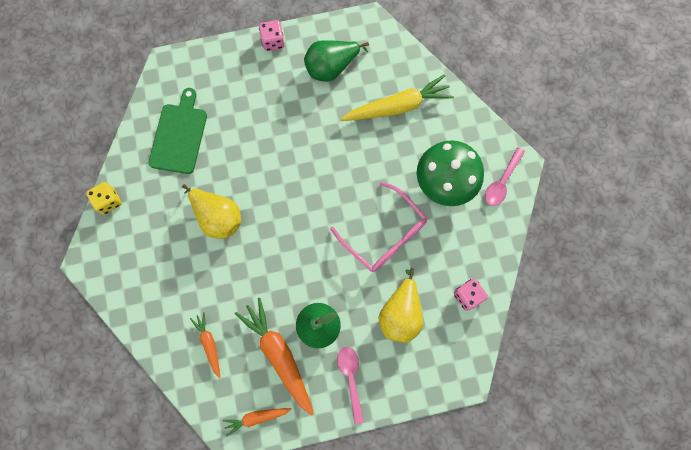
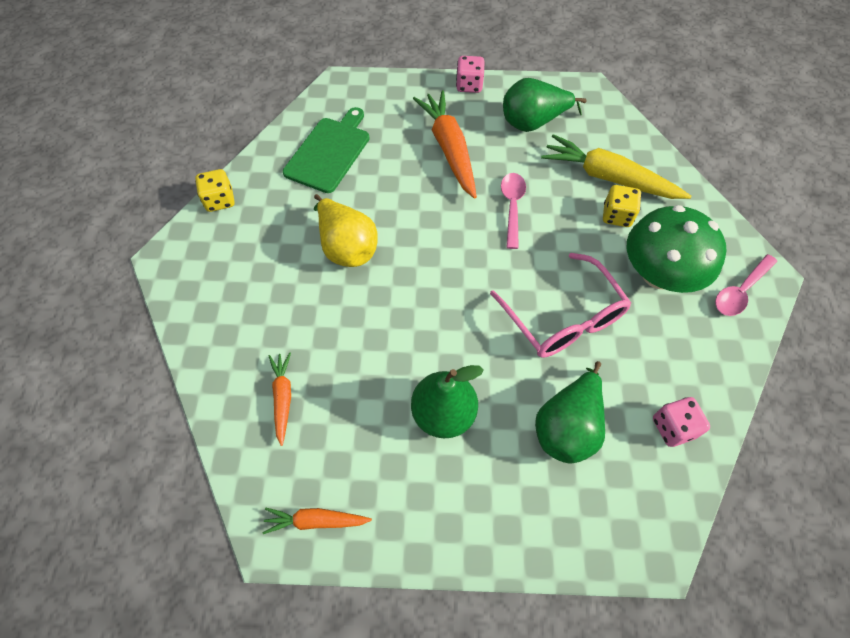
camera: 15 degrees right, 15 degrees down
(279, 355) = (376, 439): orange carrot -> orange carrot (449, 149)
(351, 378) = (473, 501): pink spoon -> pink spoon (512, 207)
(398, 106) = (609, 178): yellow carrot -> yellow carrot turned 150 degrees counterclockwise
(400, 313) = (567, 426): yellow pear -> green pear
(409, 140) = (617, 216): none -> yellow dice

